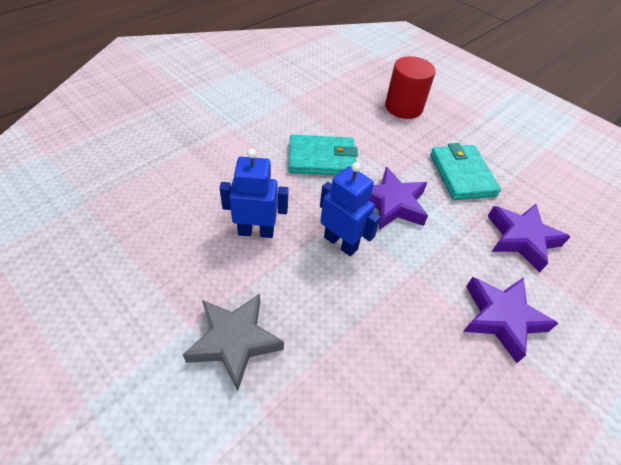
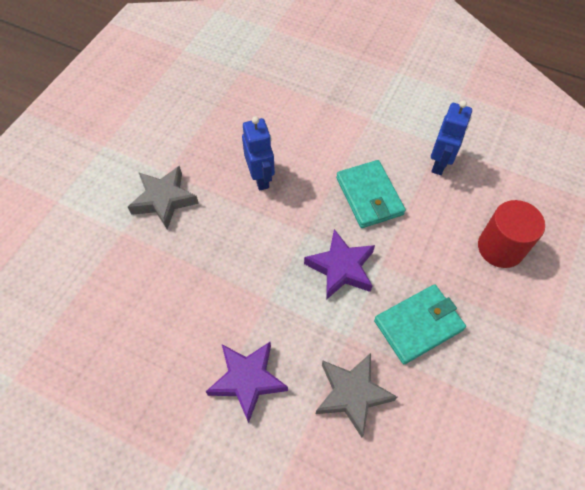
camera: 75 degrees right, 10 degrees up
(341, 243) = (275, 239): blue robot -> blue robot (440, 163)
(521, 239) = (352, 394): purple star -> grey star

